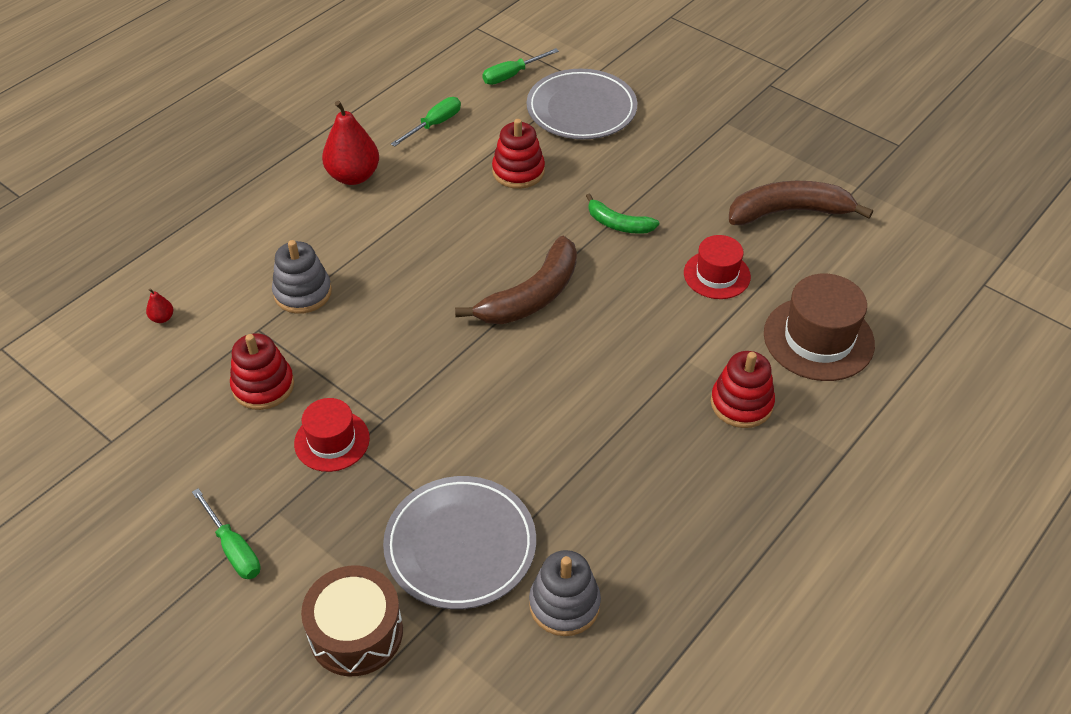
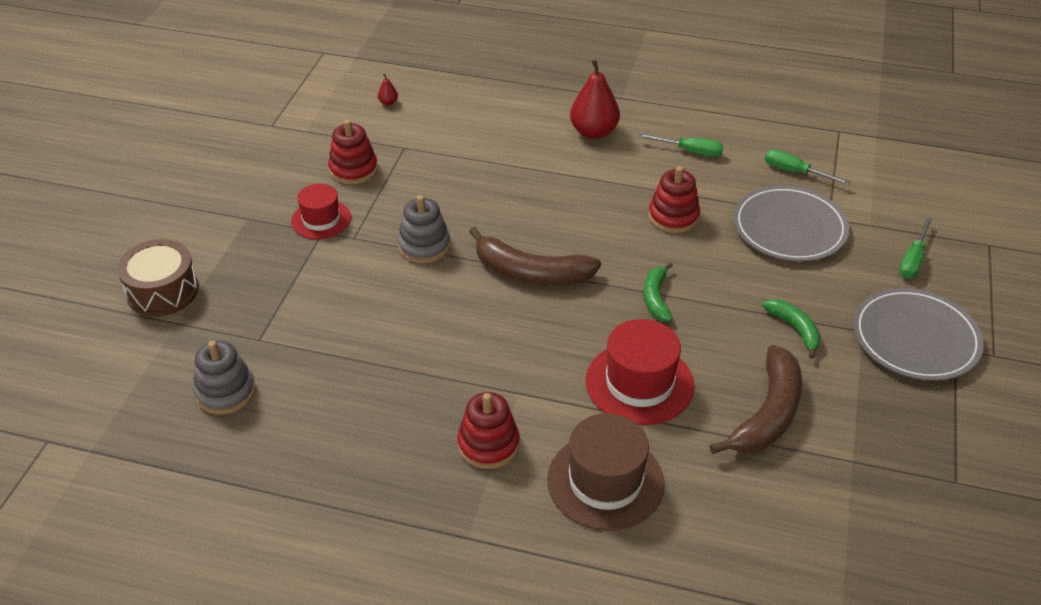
camera: 65 degrees right, 5 degrees down
(233, 548) = (208, 210): green screwdriver -> green screwdriver (913, 260)
(302, 293) = (453, 154): grey stacking toy -> grey stacking toy (424, 246)
(460, 545) = (256, 317): grey plate -> grey plate (915, 338)
(703, 157) = (795, 329): none -> green banana
(717, 275) = (639, 383): red hat -> red hat, size x1.57
(788, 212) = (768, 413): brown banana -> brown banana turned 60 degrees clockwise

